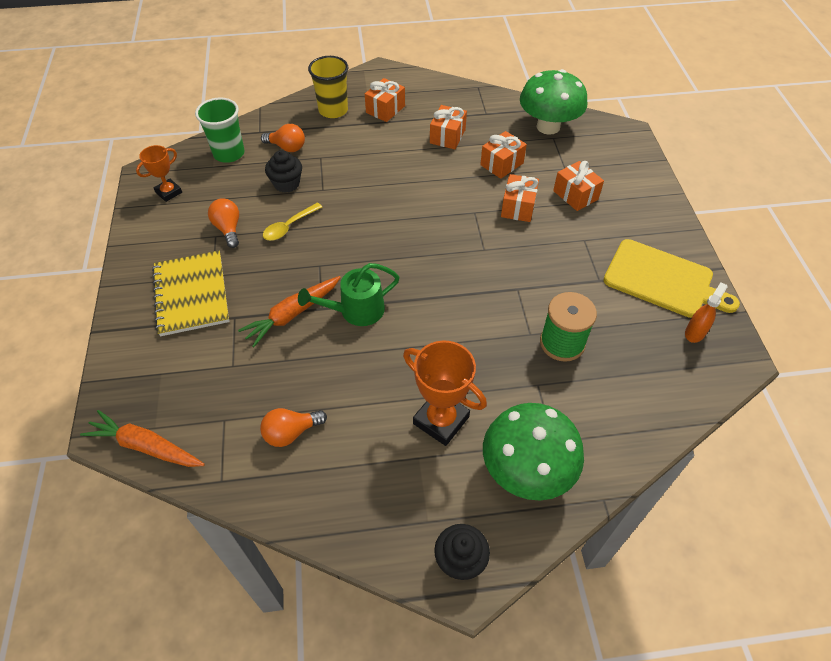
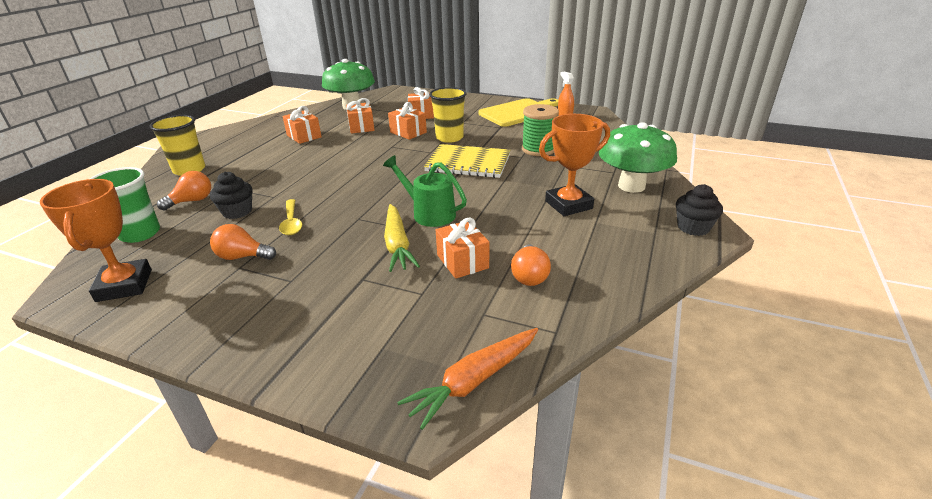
camera: 60 degrees left, 20 degrees down
(168, 192) = (124, 285): orange trophy -> orange trophy, size x1.64
(191, 294) = (298, 300): yellow notebook -> yellow notebook (468, 163)
(292, 314) = (397, 244): orange carrot -> yellow carrot
(356, 311) = (429, 213): green watering can -> green watering can turned 120 degrees clockwise
(385, 109) = (232, 150): orange gift -> orange gift (462, 261)
(531, 248) = (449, 138): none -> yellow cup

